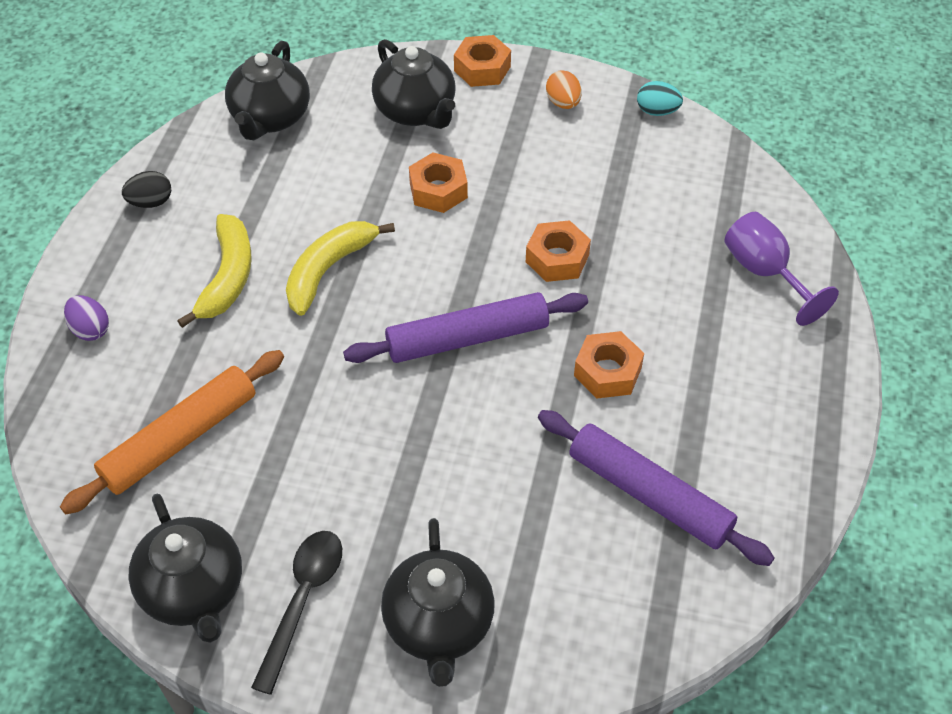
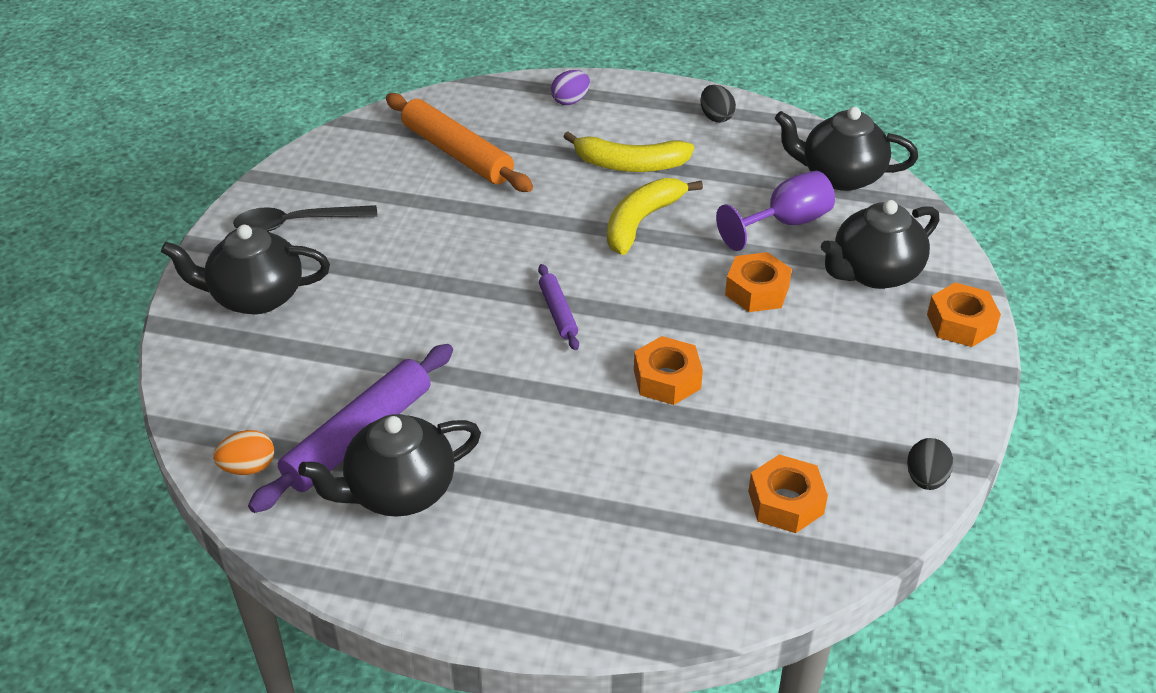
camera: 90 degrees right, 10 degrees down
(194, 590) = (317, 171): black teapot -> black teapot (399, 491)
(303, 600) = (296, 224): black spoon -> black spoon turned 150 degrees clockwise
(328, 270) = (641, 222): yellow banana -> yellow banana turned 90 degrees counterclockwise
(467, 338) = (558, 312): purple rolling pin -> purple rolling pin, size x0.51
(563, 103) = (918, 391): orange egg -> orange egg (248, 467)
(607, 371) = (512, 413): orange nut -> orange nut (786, 502)
(657, 111) = (925, 479): turquoise egg -> black egg
(765, 273) = (656, 563): purple goblet -> purple goblet (785, 223)

